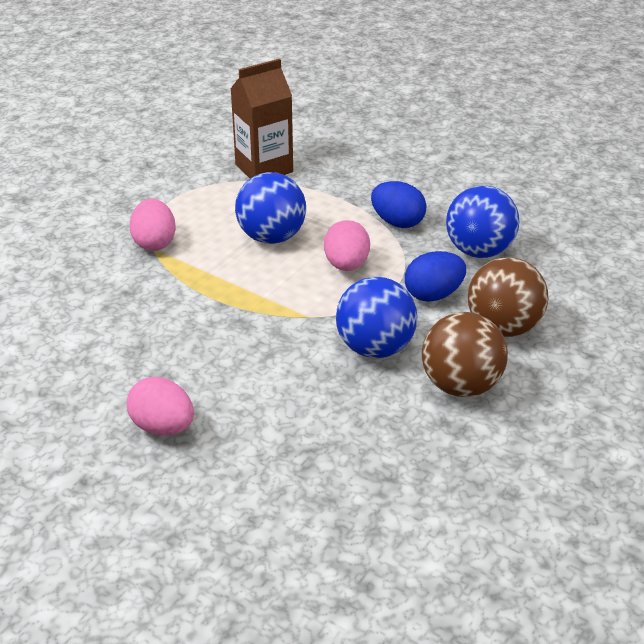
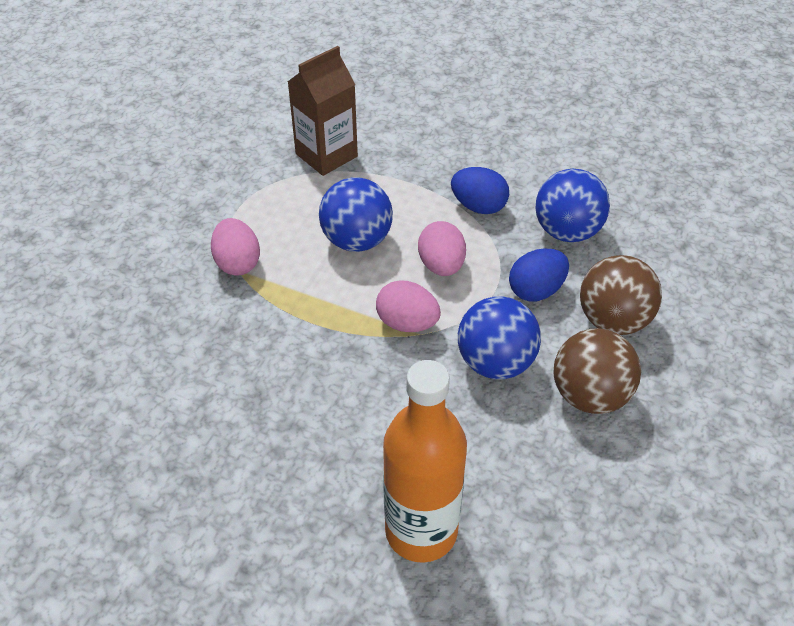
camera: 10 degrees left, 10 degrees up
(163, 427) = (308, 490): pink egg -> pink egg (407, 323)
(260, 473) = (421, 531): none -> orange bottle

